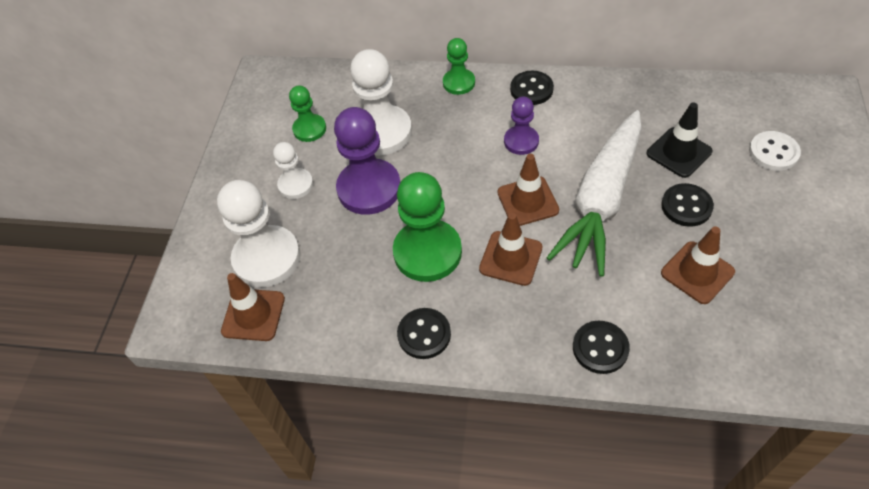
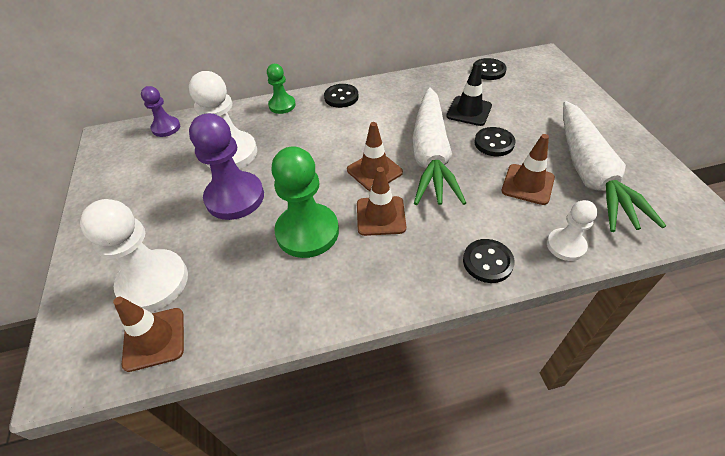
camera: 25 degrees left, 5 degrees down
(296, 185) = (164, 212): white pawn -> white pawn (566, 245)
(309, 129) = (163, 166): green pawn -> none
(424, 334) = (333, 301): black button -> black button (488, 70)
(521, 141) = (349, 132): purple pawn -> purple pawn (166, 128)
(773, 152) = (531, 96): white button -> none
(783, 283) = (590, 174): none -> white carrot

